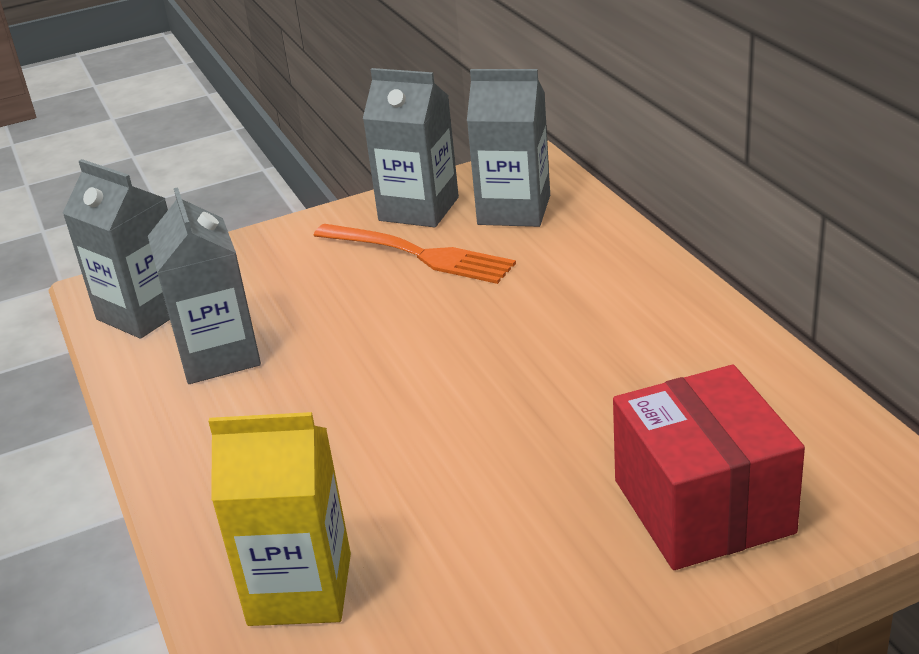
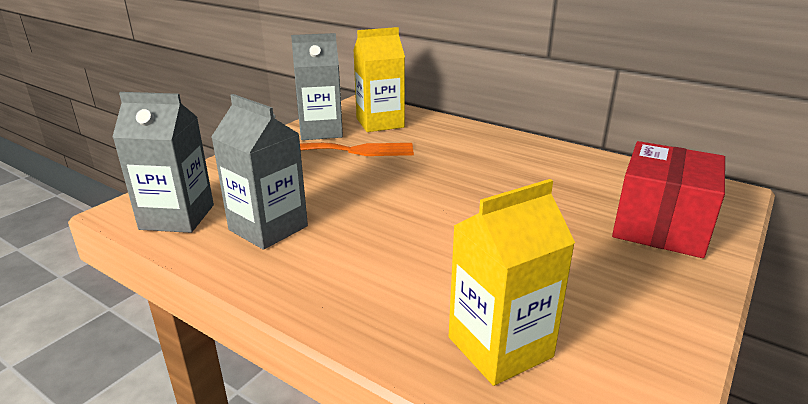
camera: 35 degrees left, 5 degrees down
(514, 210) = (380, 123): grey carton -> yellow carton
(703, 506) = (660, 226): red box -> red box turned 75 degrees clockwise

